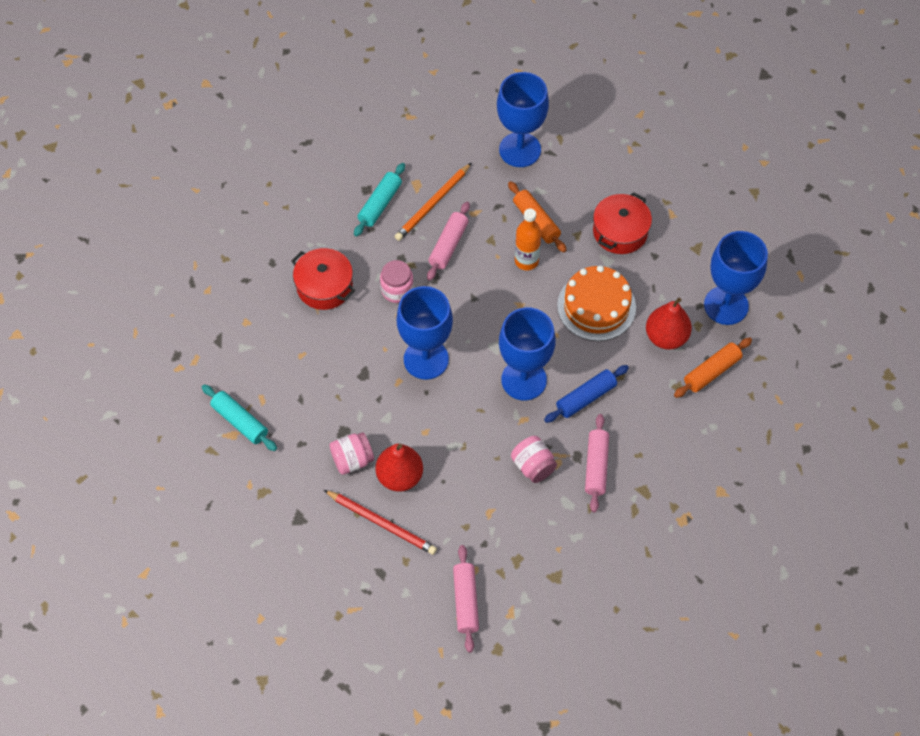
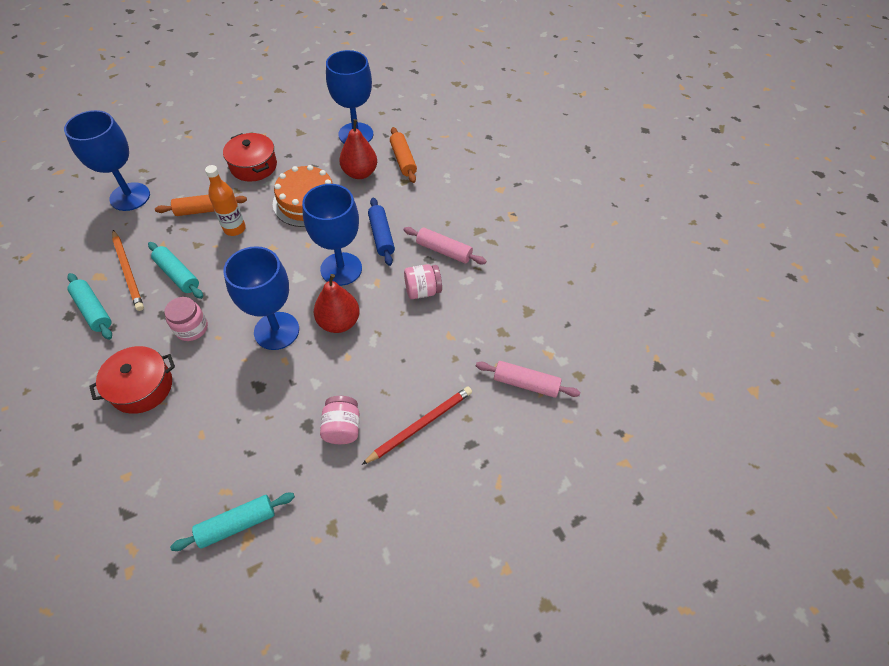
camera: 70 degrees left, 5 degrees down
(400, 476) = (381, 393): red pear -> red pear (339, 322)
(448, 245) = (178, 275): pink rolling pin -> turquoise rolling pin

